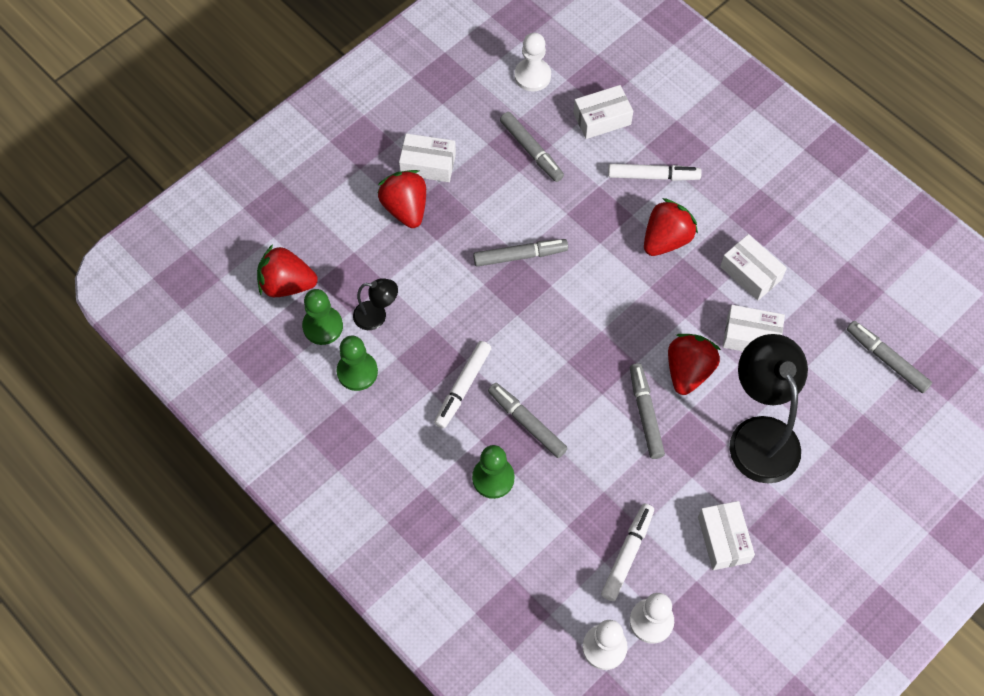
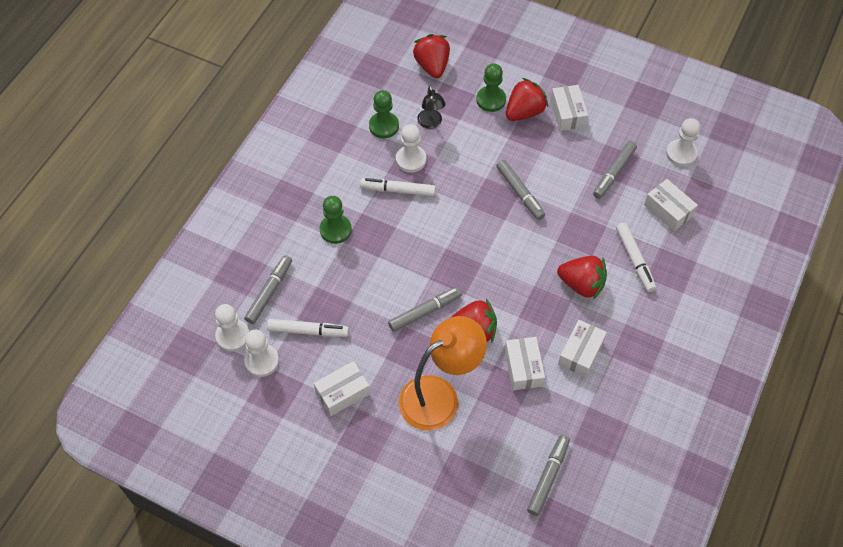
camera: 70 degrees right, 5 degrees down
(323, 326) = (409, 96): green pawn -> green pawn (491, 100)
(423, 357) = (411, 160): none -> white pawn
(527, 422) = (386, 237): grey marker -> grey marker (269, 292)
(759, 435) = (439, 396): black lamp -> orange lamp

